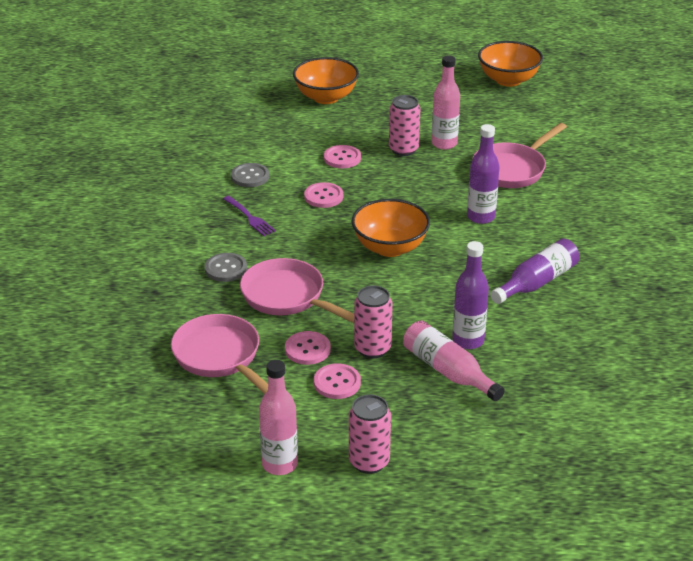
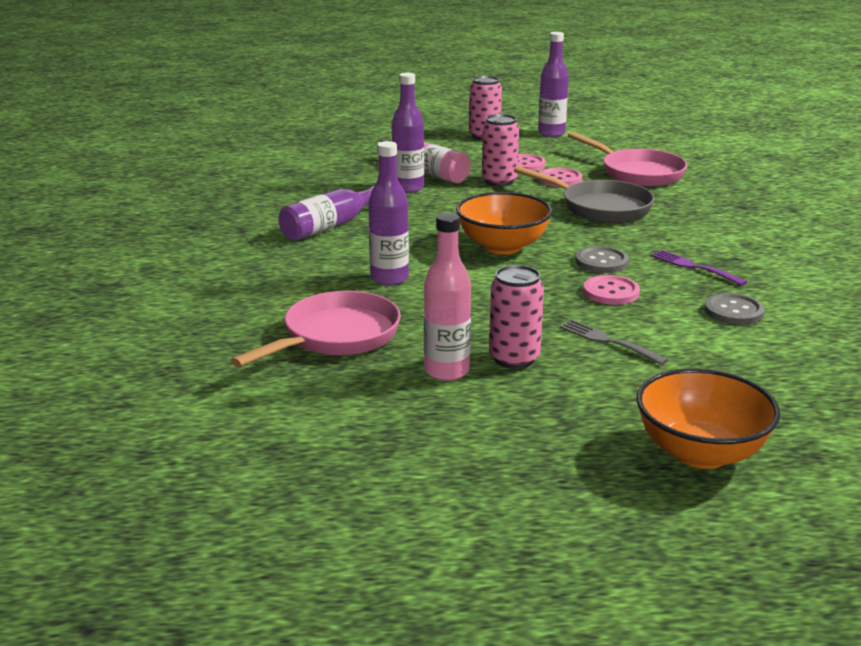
camera: 175 degrees right, 10 degrees down
(226, 269) = (683, 224): grey button -> grey button (601, 262)
(279, 464) = (551, 133): pink bottle -> purple bottle
(287, 297) = (600, 207): pink pan -> grey pan
(342, 158) = (609, 342): pink button -> grey fork
(508, 80) = (309, 520): orange bowl -> none

